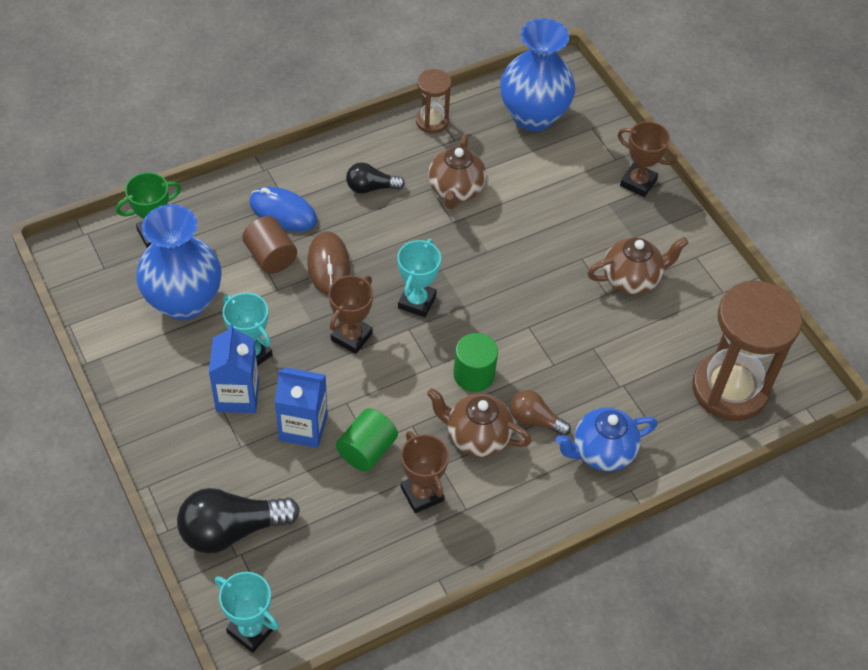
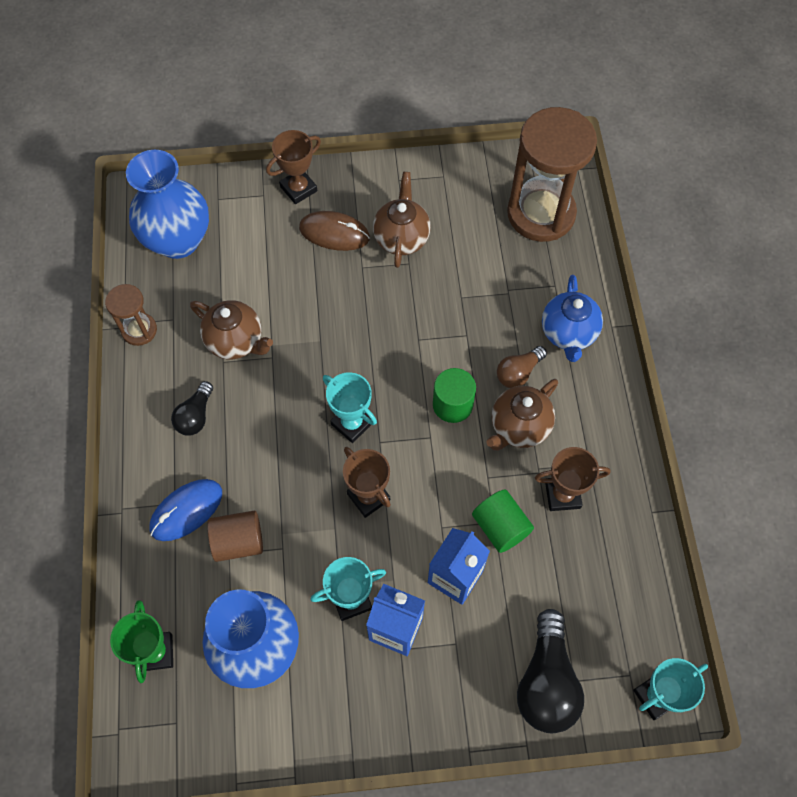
camera: 65 degrees left, 10 degrees up
(328, 265) = (274, 489): brown mouse -> brown mouse (334, 233)

